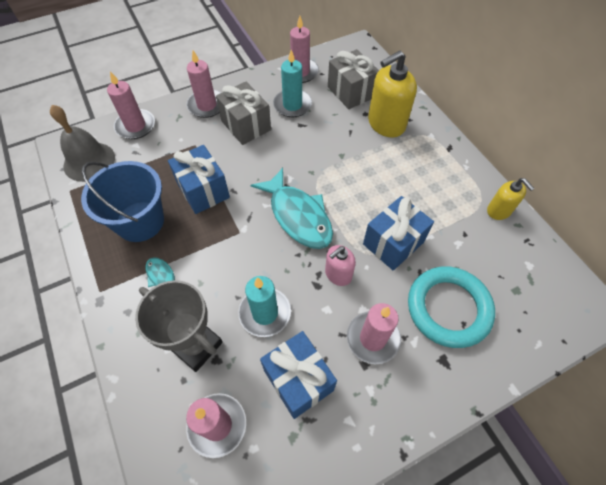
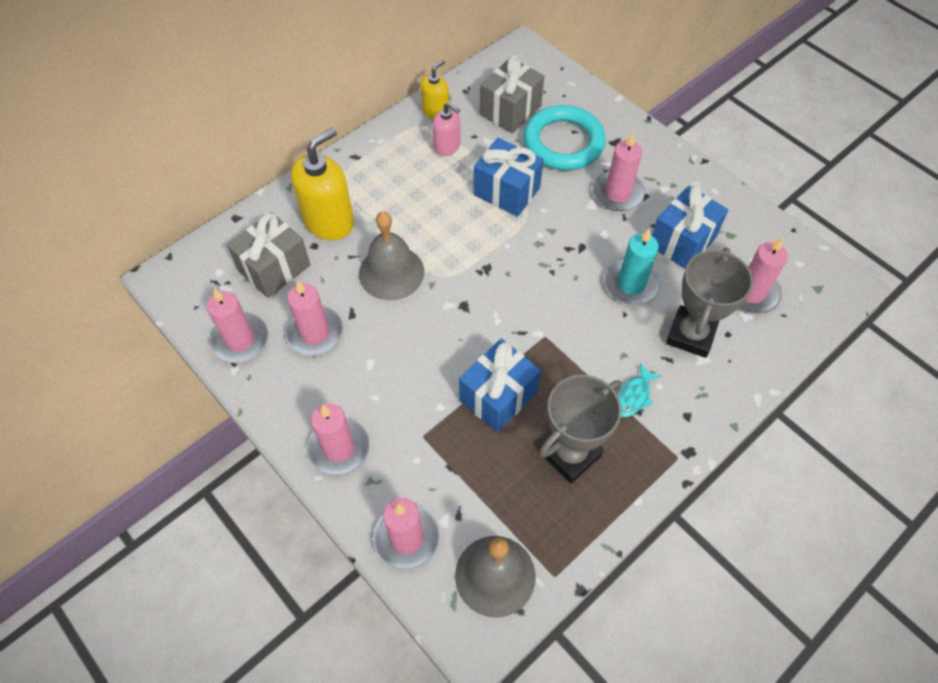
camera: 105 degrees left, 0 degrees up
(140, 221) = (570, 454): blue bucket -> grey trophy
(246, 125) = (369, 381): grey gift -> grey gift (510, 110)
(292, 105) = (315, 333): turquoise candle -> pink candle
(298, 216) = (502, 283): turquoise fish -> none
(329, 151) = (391, 272): none -> grey bell
(338, 274) = (562, 231): pink soap dispenser -> pink soap dispenser (447, 146)
(386, 124) = (329, 221): yellow soap dispenser -> yellow soap dispenser turned 90 degrees counterclockwise

